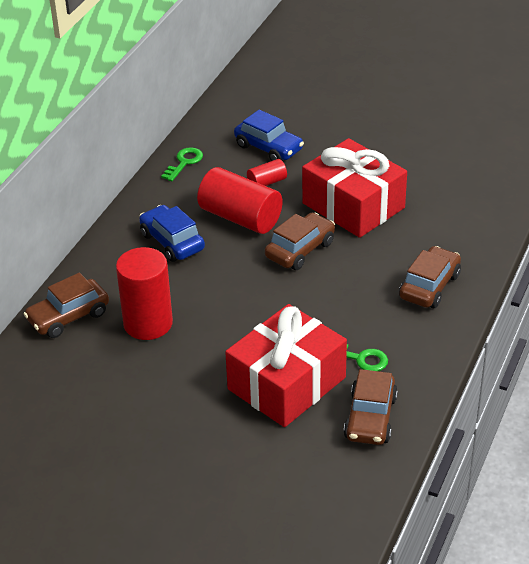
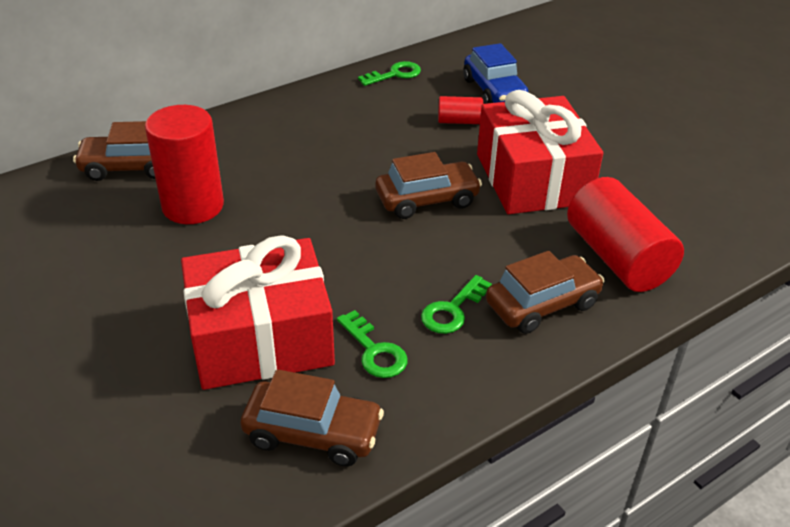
camera: 30 degrees right, 0 degrees up
(172, 242) = (304, 139): blue car -> none
(240, 217) = (396, 143): red cylinder -> red cylinder (617, 258)
(370, 418) = (313, 433): brown car -> brown car turned 120 degrees counterclockwise
(382, 313) = (452, 310): none -> green key

